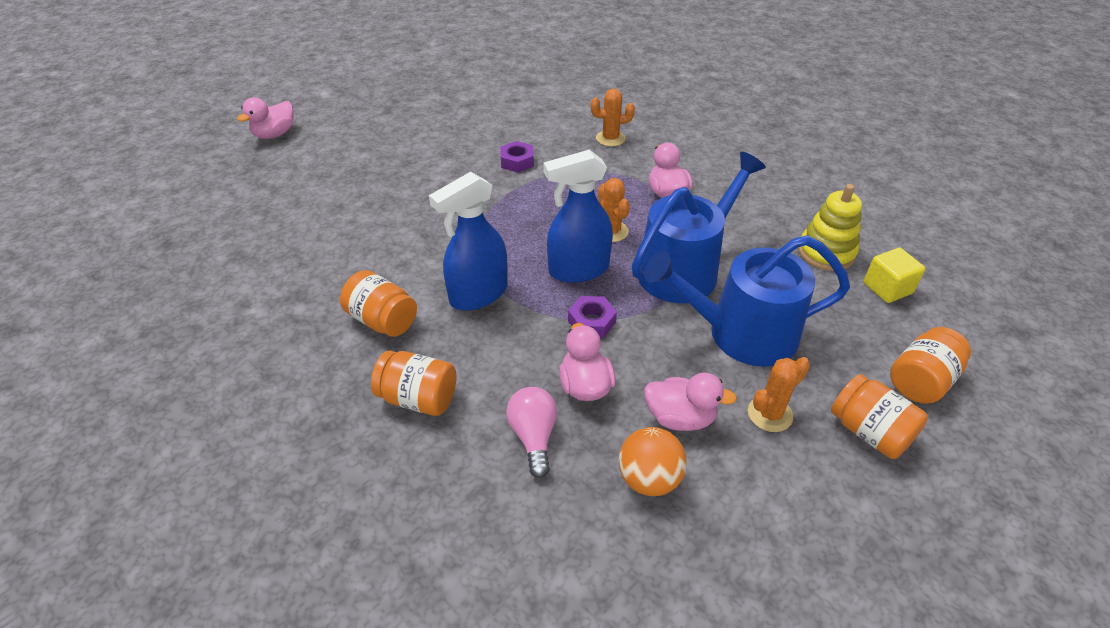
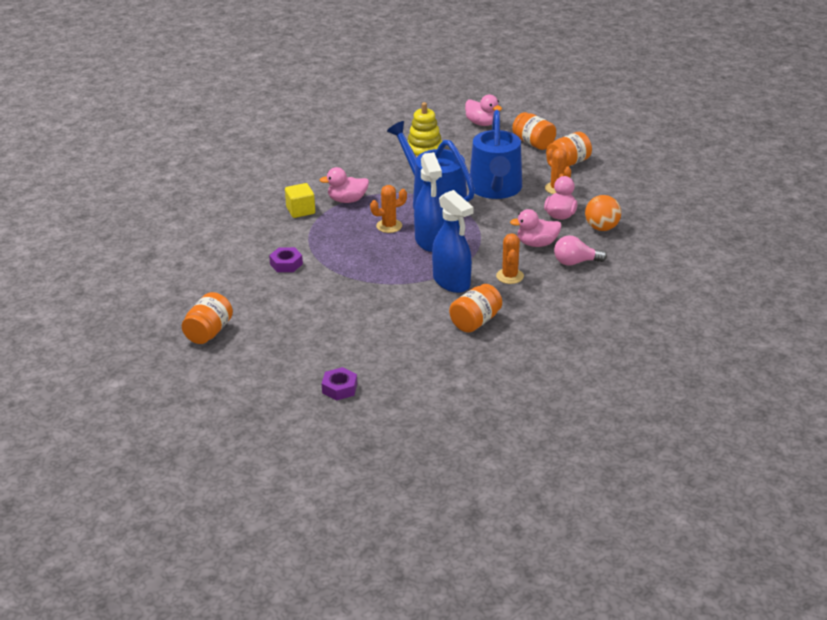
camera: 85 degrees left, 10 degrees down
(275, 134) = (194, 407): pink duck -> pink duck (482, 123)
(418, 398) = (547, 303): orange jar -> orange jar (209, 332)
(591, 322) = (482, 239): purple nut -> purple nut (339, 388)
(610, 138) = (264, 218): orange cactus -> orange cactus (510, 276)
(887, 288) = (460, 138): yellow cube -> yellow cube (300, 210)

